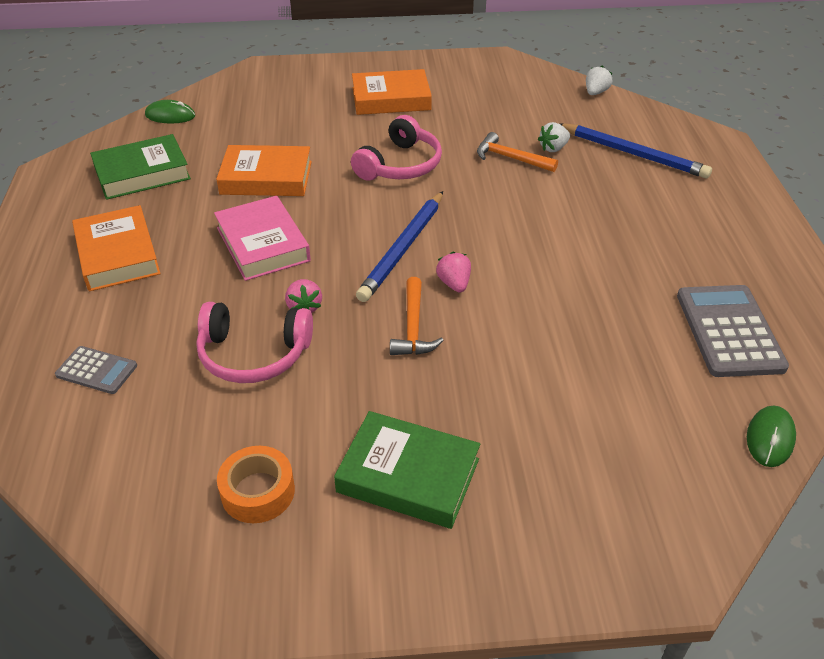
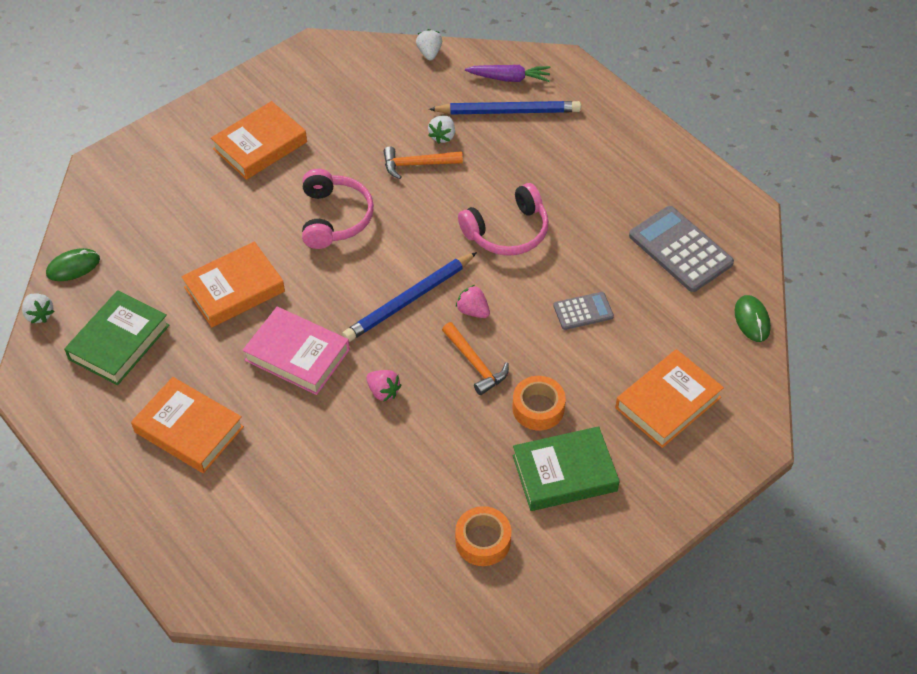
camera: 35 degrees left, 10 degrees up
(96, 370) = (284, 529): grey calculator -> grey calculator (583, 311)
(112, 133) = (39, 315): none -> white strawberry
(253, 354) = (384, 450): pink headphones -> pink headphones (507, 232)
(403, 249) = (409, 300): blue pencil -> blue pencil turned 60 degrees clockwise
(439, 398) = (538, 408): none -> orange tape
(592, 469) = (668, 402): none -> orange book
(656, 133) = (509, 78): none -> purple carrot

